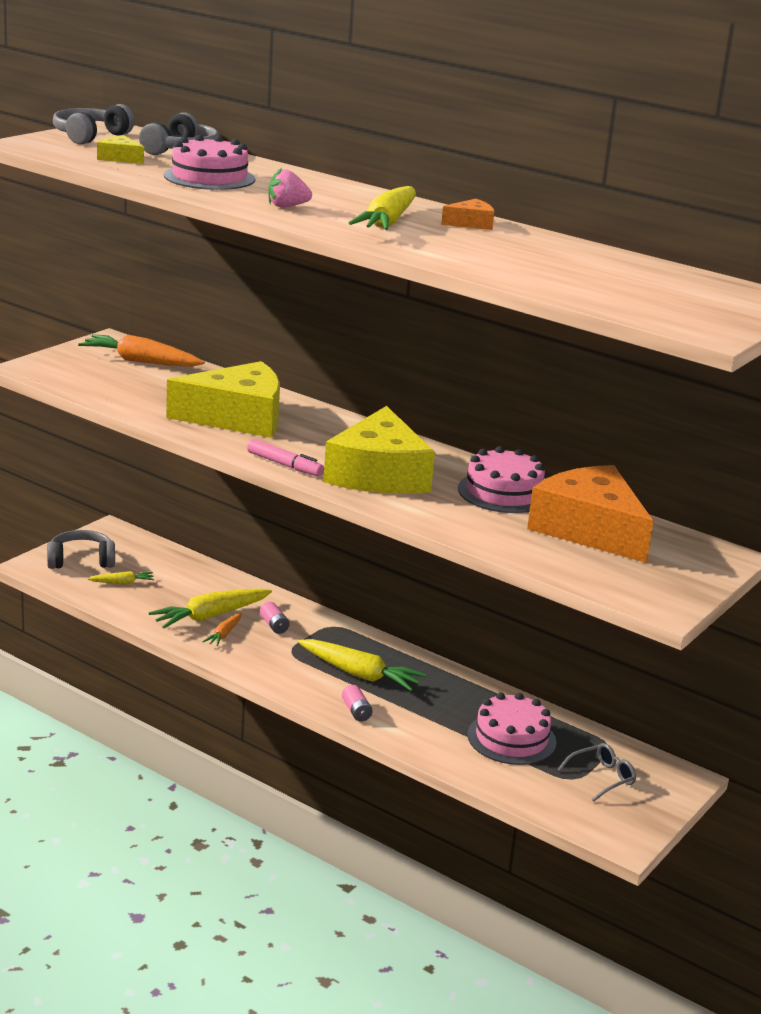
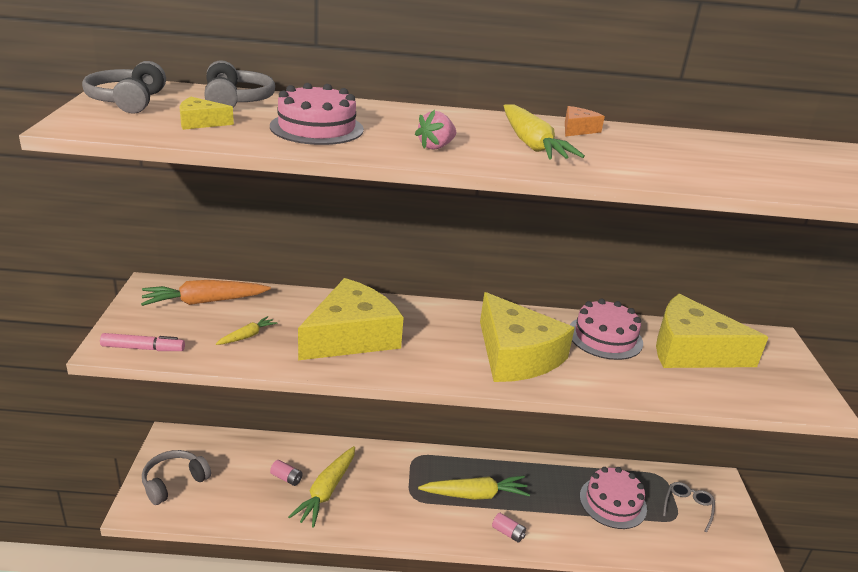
camera: 35 degrees left, 5 degrees up
(122, 583) = (229, 490): yellow carrot -> yellow carrot (247, 336)
(224, 634) = (353, 505): orange carrot -> none
(274, 625) = (378, 477): pink battery -> pink battery (286, 478)
(284, 465) = (446, 375): pink marker -> pink marker (143, 348)
(589, 529) = (691, 350): orange cheese -> yellow cheese

